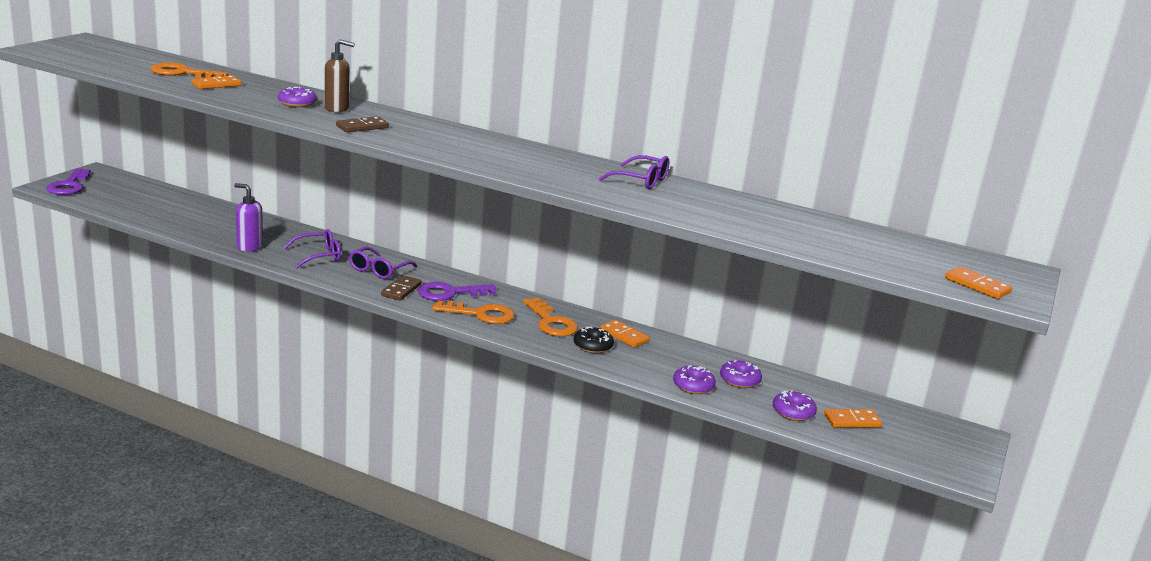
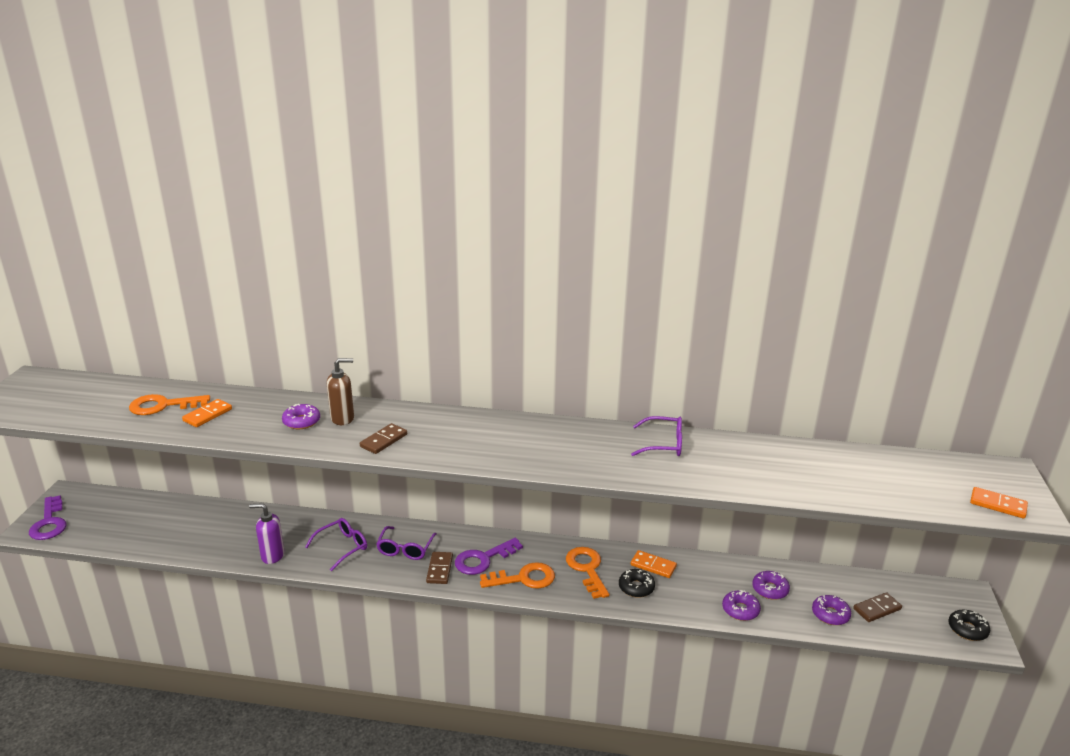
camera: 15 degrees left, 5 degrees up
(551, 322) = (587, 569): orange key -> orange key turned 150 degrees counterclockwise
(852, 421) = (877, 609): orange domino -> brown domino
(948, 460) = (967, 629): none -> black donut

